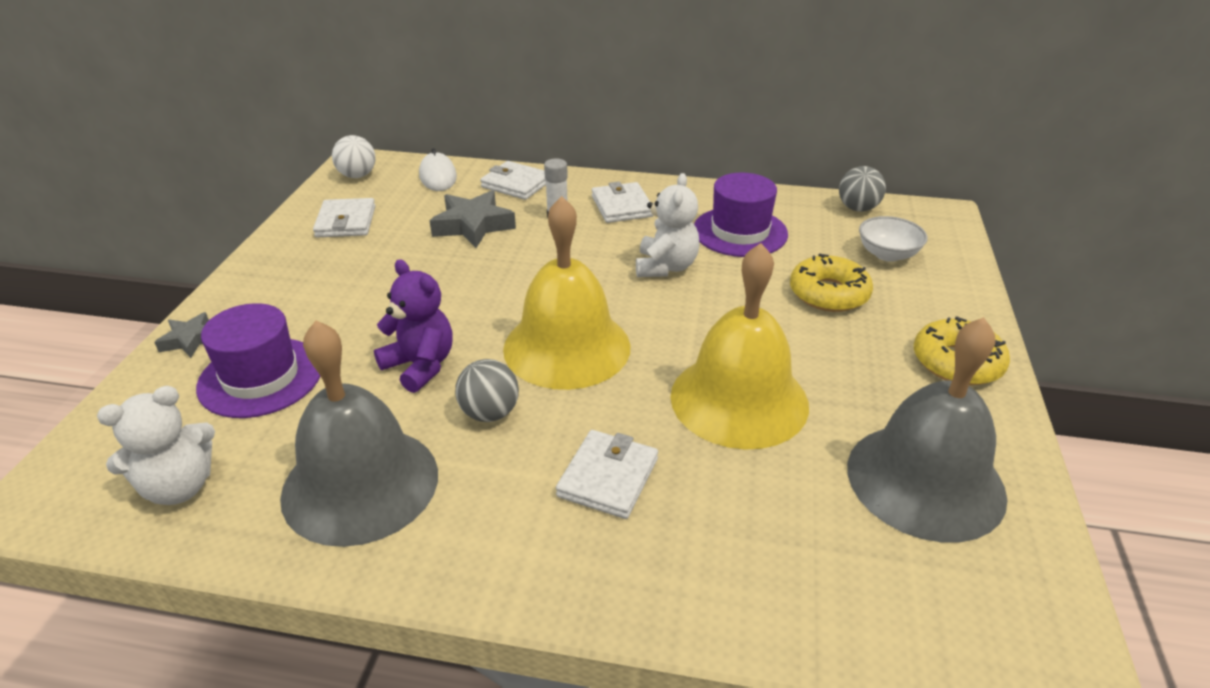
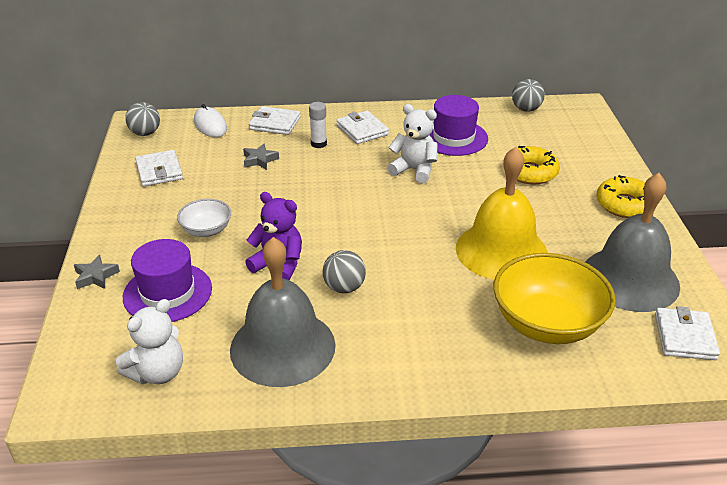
camera: 15 degrees left, 0 degrees up
(357, 176) = (145, 133): white ball -> grey ball
(473, 225) = (259, 160): grey star -> grey star, size x0.58
(567, 347) = (373, 236): yellow bell -> none
(608, 477) = (441, 313): white wallet -> white wallet (685, 337)
(665, 267) = (414, 170): white teddy bear -> white teddy bear turned 60 degrees counterclockwise
(762, 528) = (547, 324): none -> yellow bowl
(887, 254) = (557, 139): white bowl -> white bowl (206, 230)

